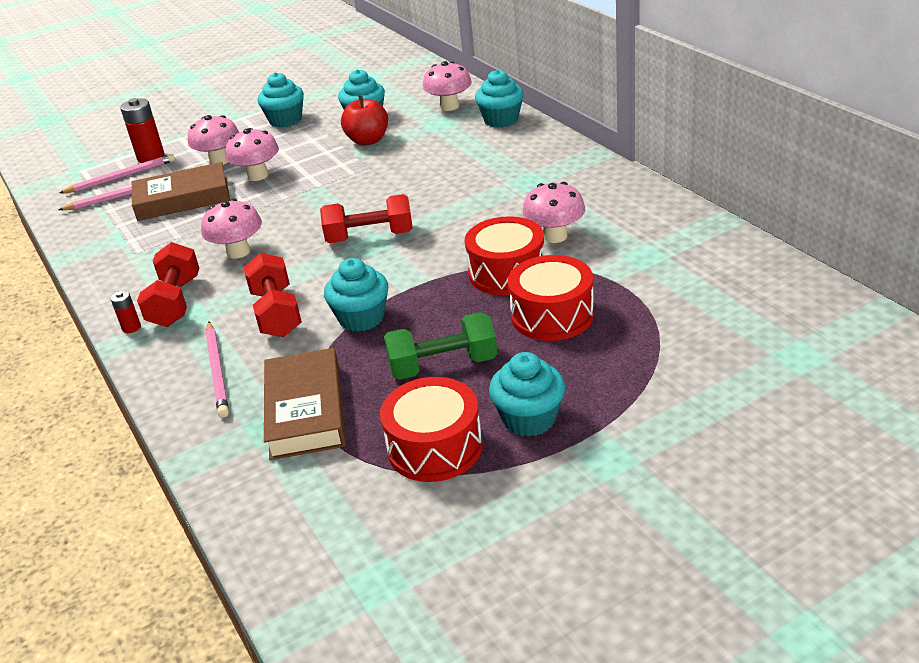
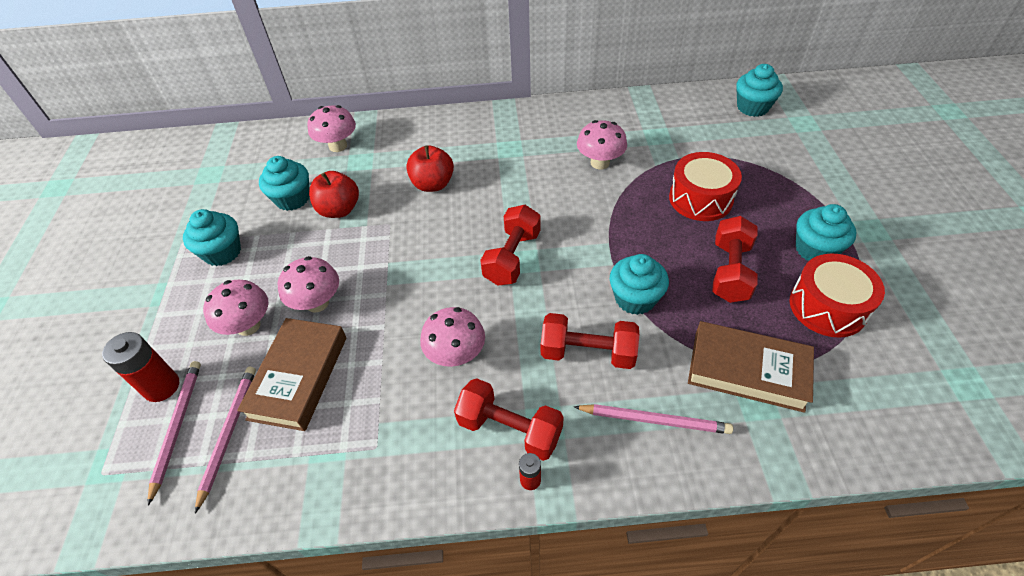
camera: 65 degrees left, 15 degrees up
(437, 165) = (433, 184): none -> red apple
(443, 365) = (730, 271): green dumbbell -> red dumbbell
(501, 120) = (397, 129): turquoise cupcake -> turquoise cupcake (752, 107)
(507, 273) = (630, 201): red drum -> none

